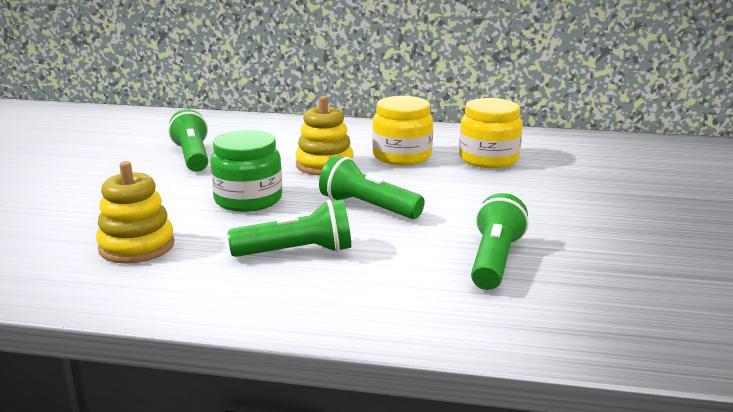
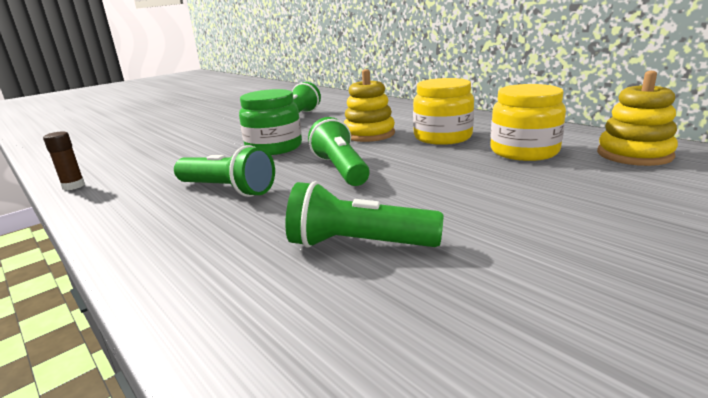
camera: 40 degrees right, 0 degrees up
(87, 299) = (73, 186): none -> brown glue stick
(137, 246) = (159, 162): yellow stacking toy -> yellow stacking toy (634, 154)
(495, 260) = (358, 244): green flashlight -> green flashlight turned 135 degrees counterclockwise

